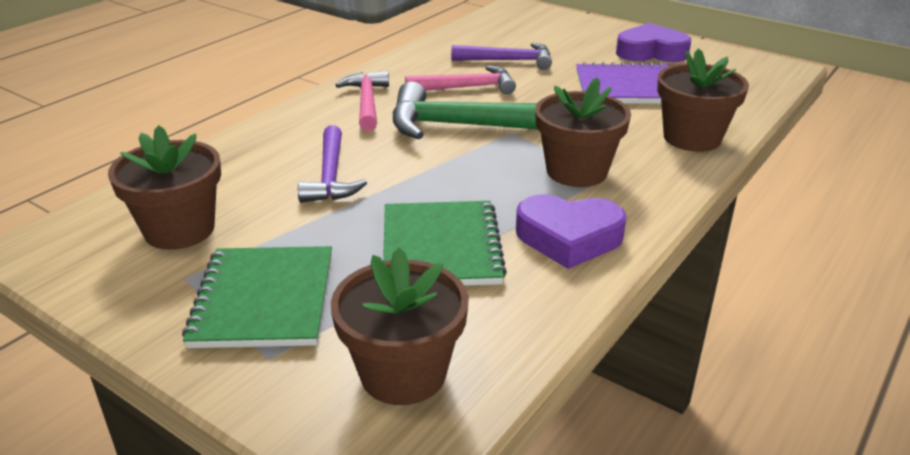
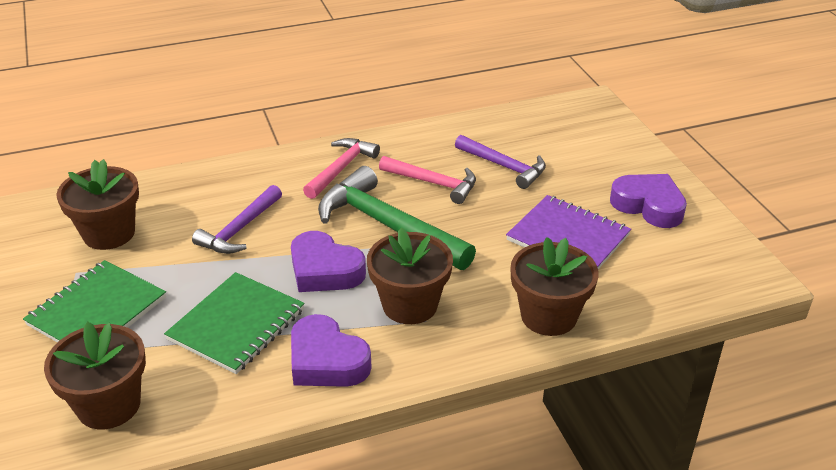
camera: 35 degrees right, 5 degrees up
(463, 176) = (324, 270): none -> purple heart

